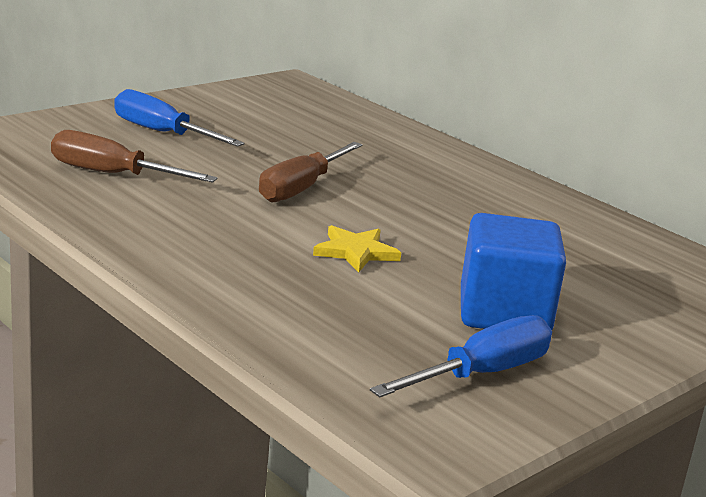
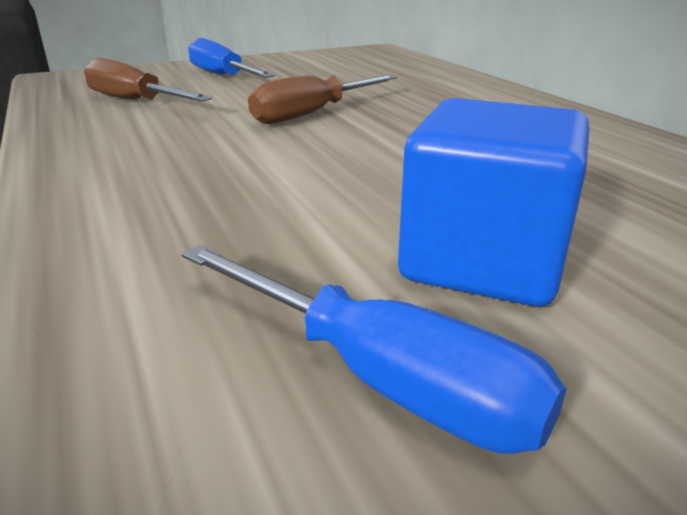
camera: 20 degrees right, 5 degrees up
(356, 252) = (318, 172): yellow star -> none
(481, 374) = (381, 378): blue screwdriver -> blue screwdriver turned 60 degrees clockwise

